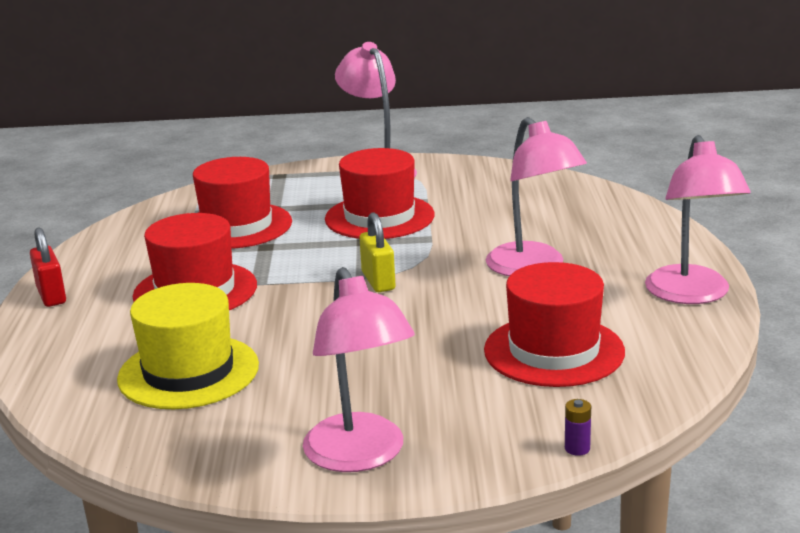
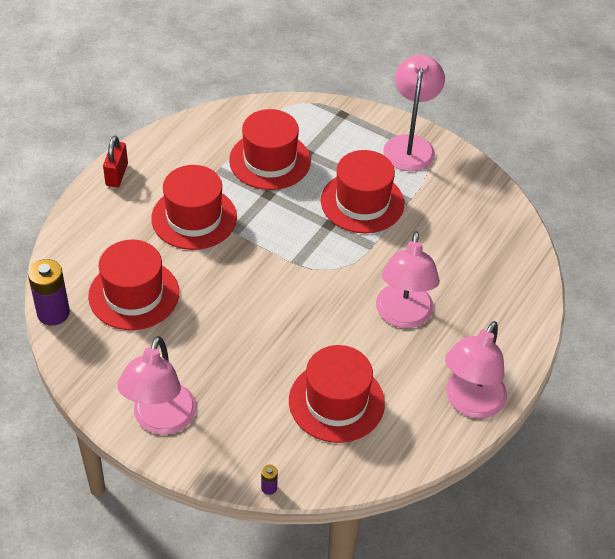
camera: 30 degrees right, 25 degrees up
(88, 430) = (53, 313): none -> purple battery
(188, 372) = (134, 294): yellow hat -> red hat
(378, 281) = (301, 272): yellow padlock -> none

